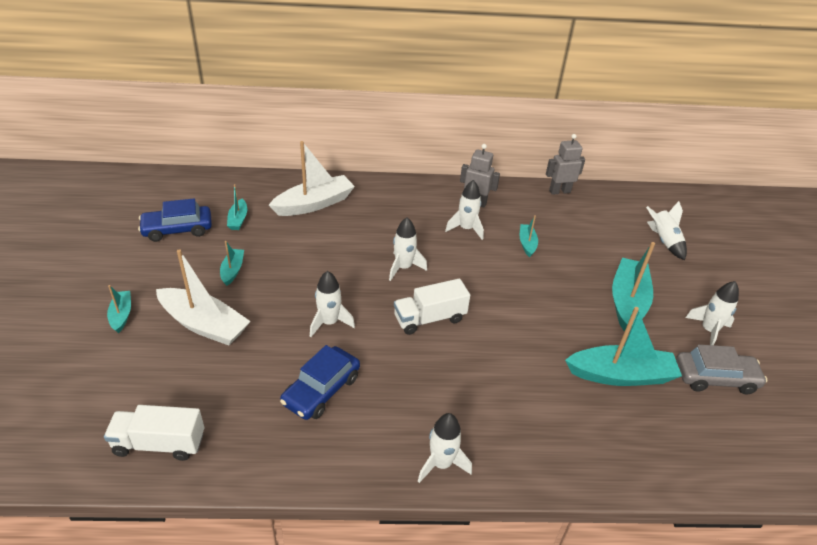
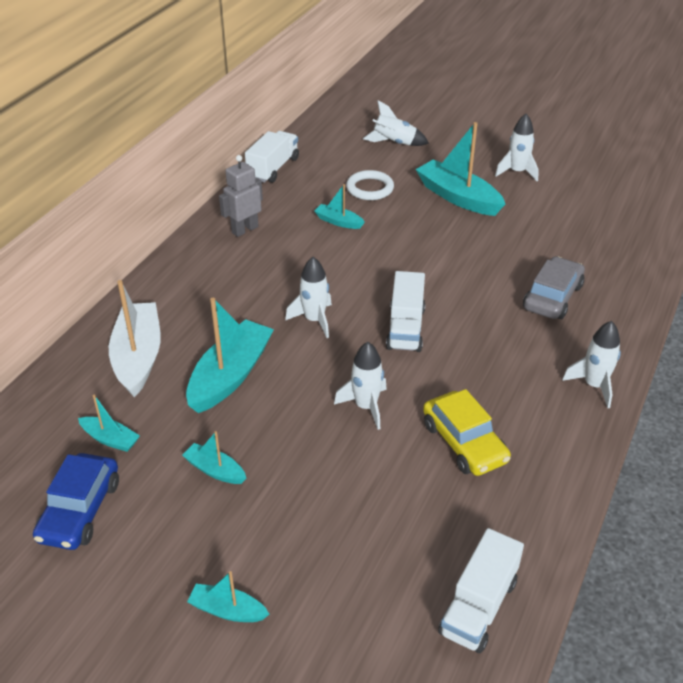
camera: 60 degrees left, 0 degrees up
(204, 324) = (301, 522): white boat -> none
(321, 390) = (464, 442): blue car -> yellow car
(466, 229) = (284, 252): white rocket -> none
(559, 191) = (273, 168): grey robot -> white truck
(586, 247) = (370, 188): none -> white ring
(620, 375) = (542, 240): turquoise boat -> turquoise boat (230, 376)
(715, 378) = (569, 193): grey car -> grey car (552, 297)

